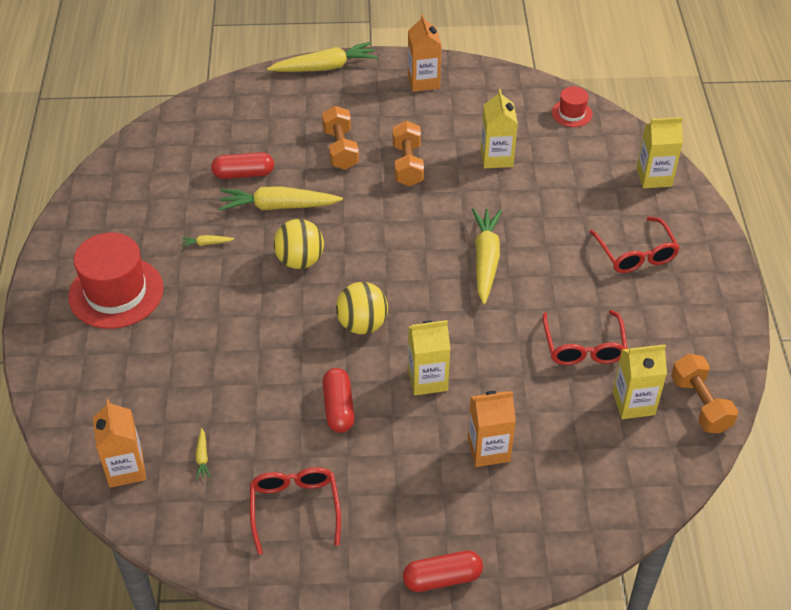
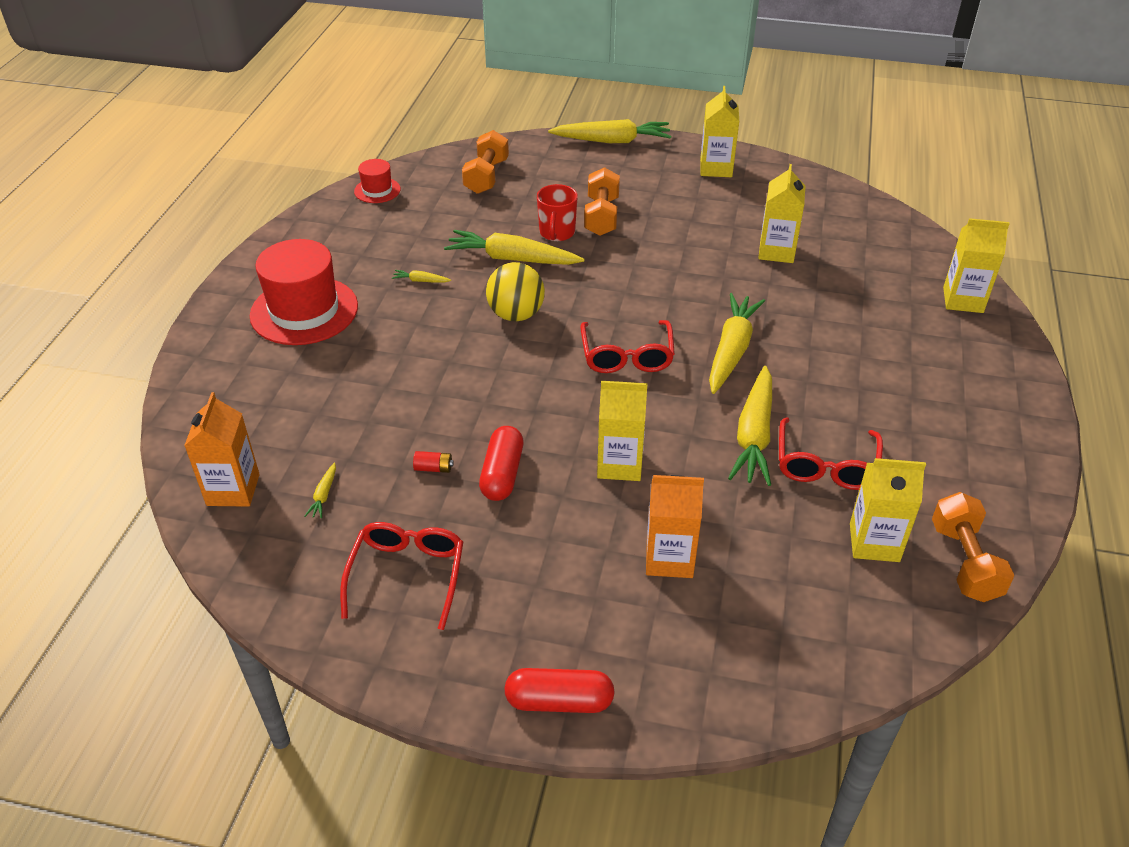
camera: 15 degrees right, 5 degrees down
(243, 174) = (487, 223): red capsule -> none
(282, 415) = (433, 468): none -> red battery
(307, 173) = (557, 233): none -> red mug
(362, 324) = (563, 391): yellow ball -> none
(407, 165) = (671, 242): orange dumbbell -> orange dumbbell (486, 176)
(423, 81) = (716, 168): orange carton -> yellow carton
(523, 332) = (754, 435): none -> yellow carrot
(571, 113) = (878, 222): red hat -> red hat (377, 190)
(636, 254) = (920, 376): red glasses -> red glasses (627, 356)

